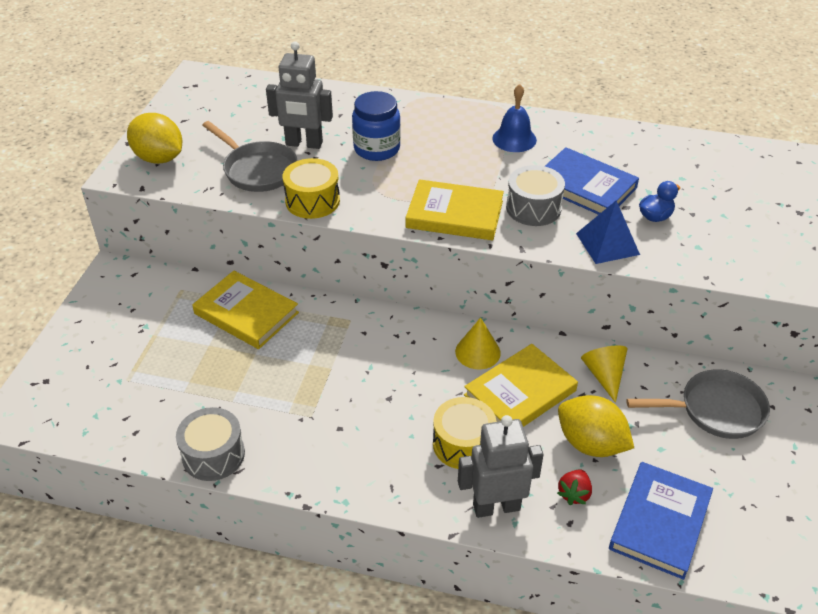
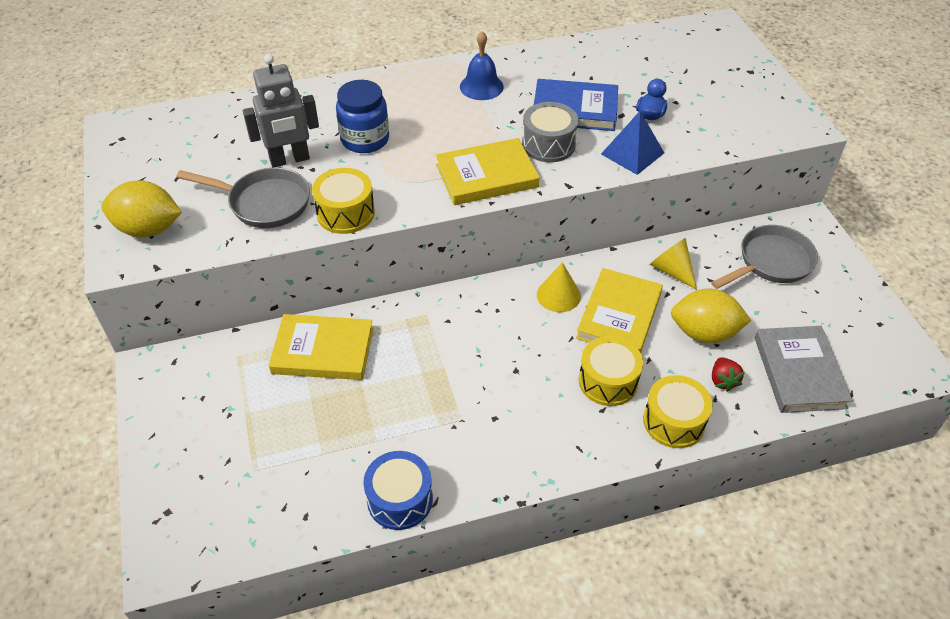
camera: 30 degrees left, 5 degrees up
(213, 455) = (400, 499): grey drum -> blue drum
(496, 506) = (674, 421): grey robot -> yellow drum
(660, 522) = (799, 372): blue book -> grey book

